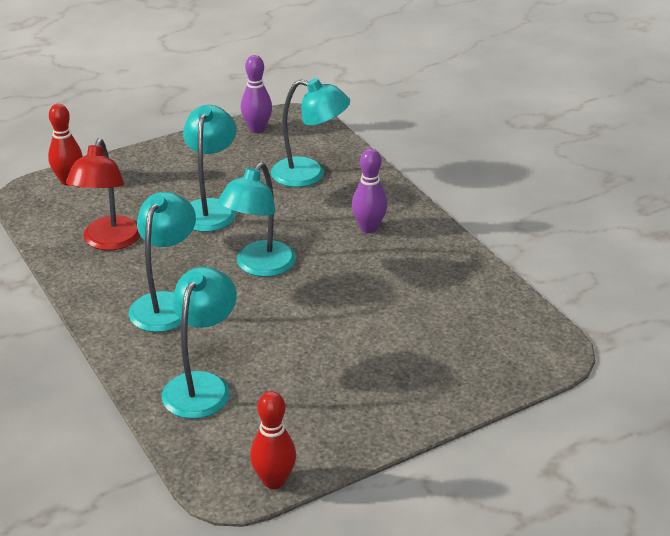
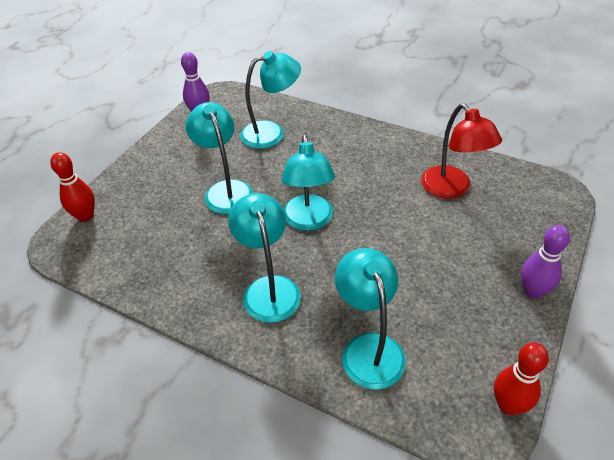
camera: 30 degrees left, 10 degrees up
(109, 242) = (170, 255): red lamp -> red lamp (452, 189)
(368, 228) = (352, 155): purple bowling pin -> purple bowling pin (533, 291)

